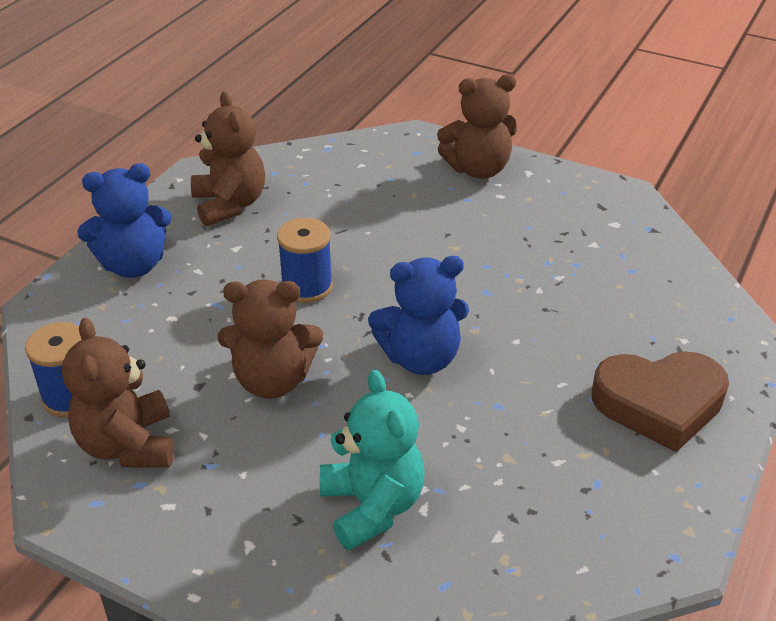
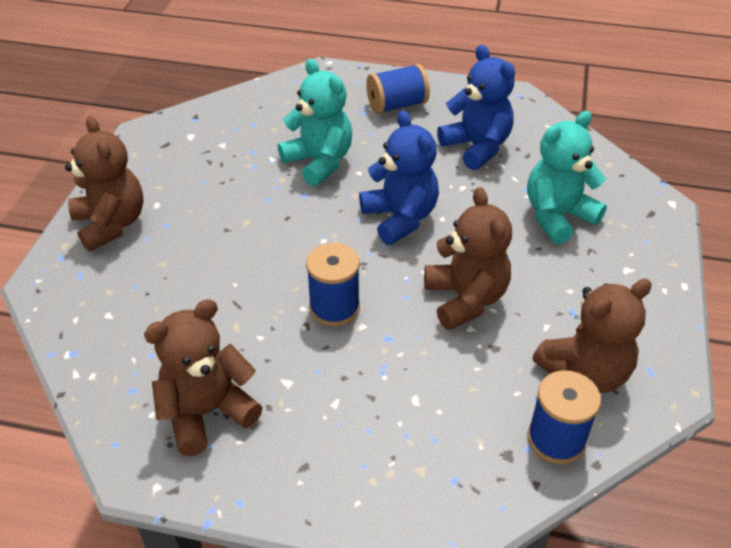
camera: 105 degrees left, 5 degrees up
(133, 265) = (344, 467): blue teddy bear -> blue teddy bear (477, 147)
(543, 311) = (319, 162): none -> turquoise teddy bear
(659, 404) = (397, 105): brown heart -> blue spool

